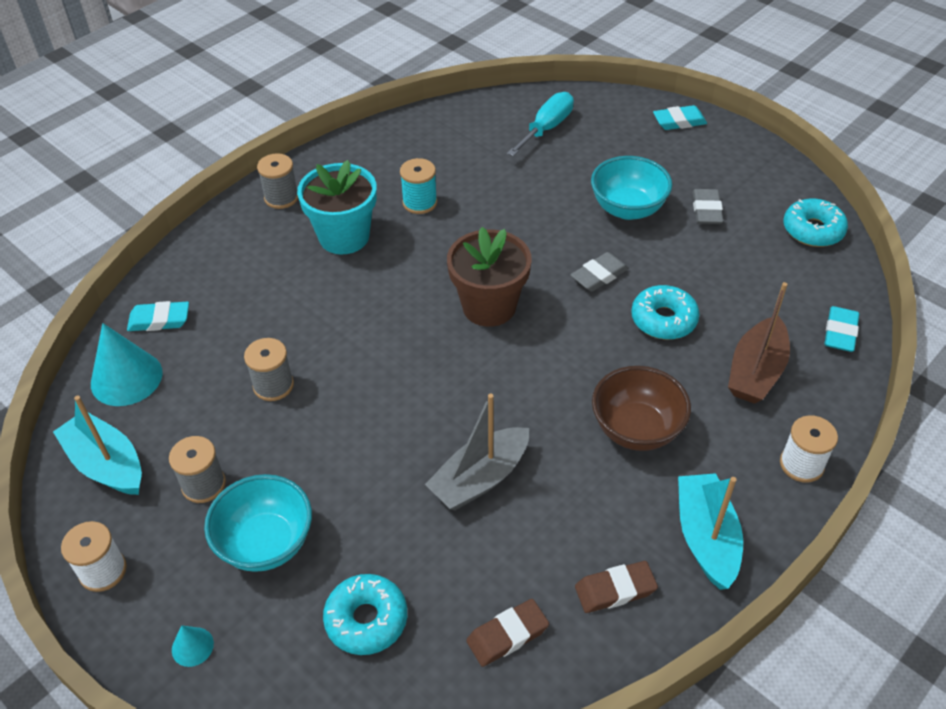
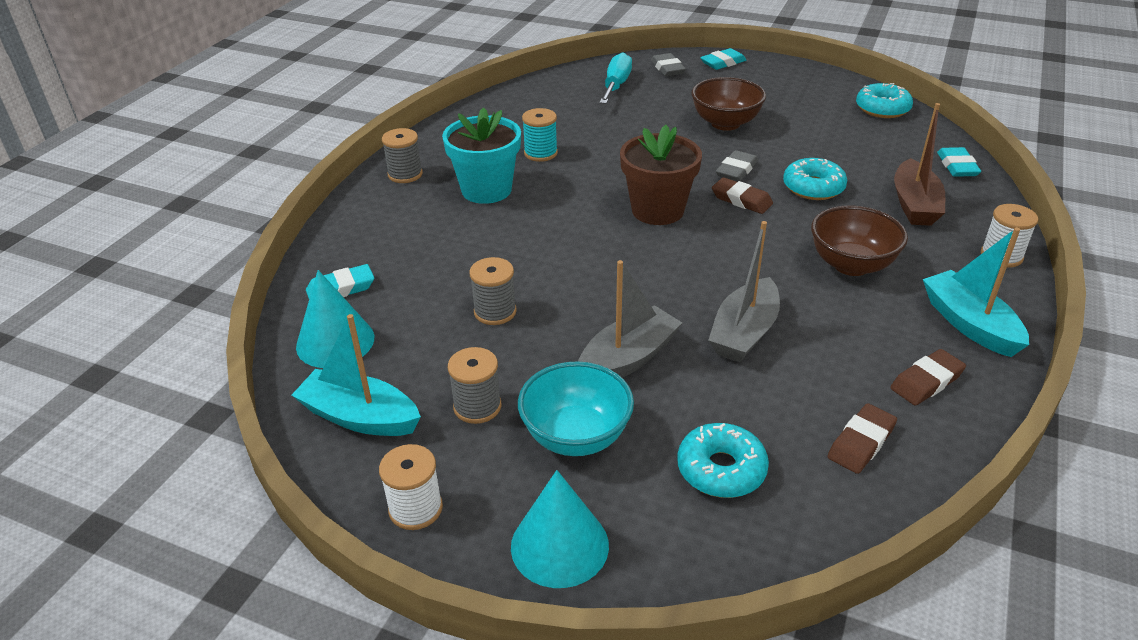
camera: 20 degrees left, 10 degrees down
(192, 646) = (559, 545): turquoise cone -> turquoise cone, size x2.08
(357, 475) = (628, 359): none -> grey boat
(579, 316) = (741, 200): none -> brown eraser
(627, 209) = (725, 123): turquoise bowl -> brown bowl
(706, 210) = (790, 112): grey eraser -> grey eraser (667, 68)

